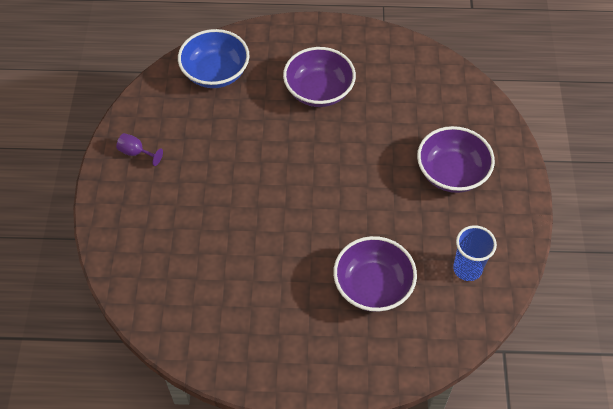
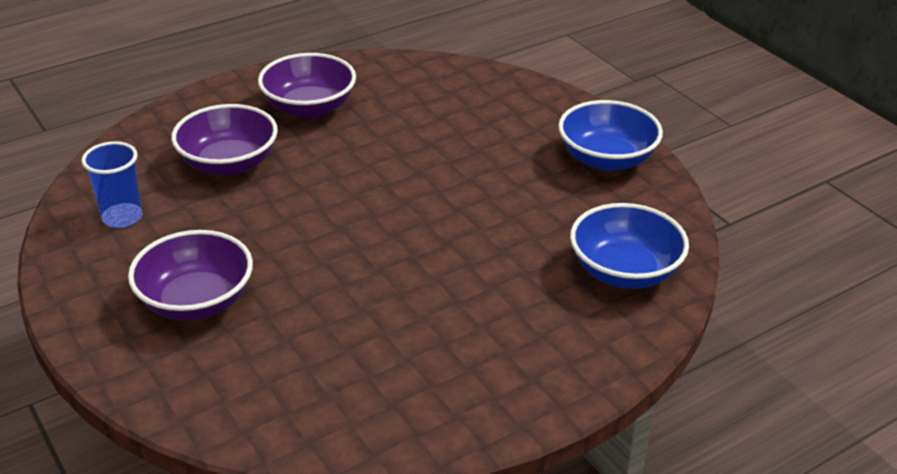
camera: 145 degrees right, 20 degrees down
(136, 153) = (606, 159): purple goblet -> blue bowl
(319, 91) = (463, 314): purple bowl -> purple bowl (309, 108)

